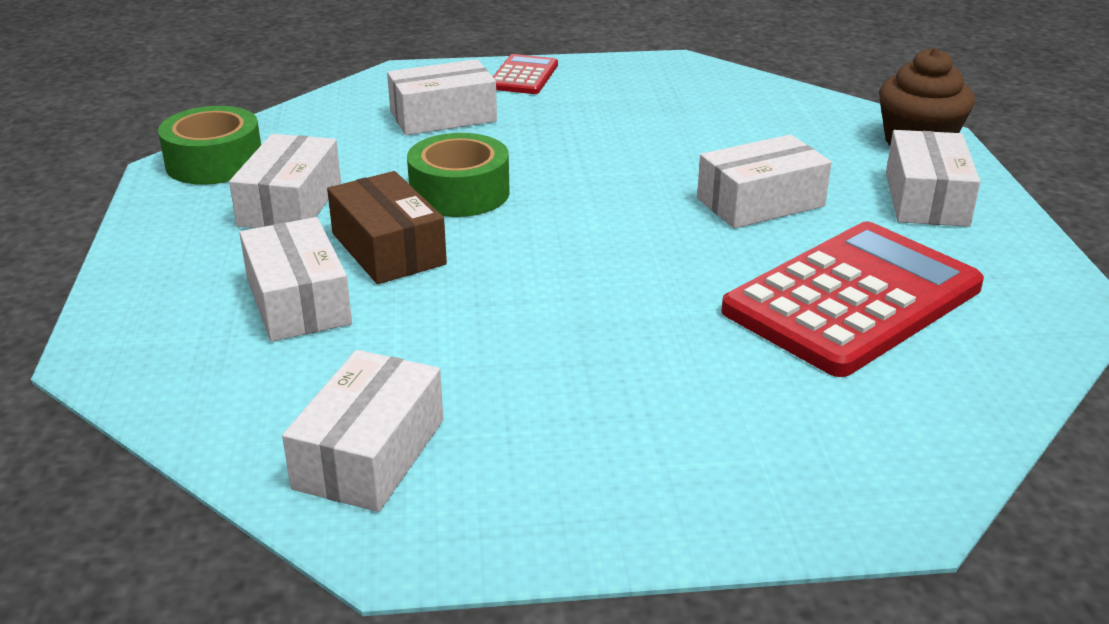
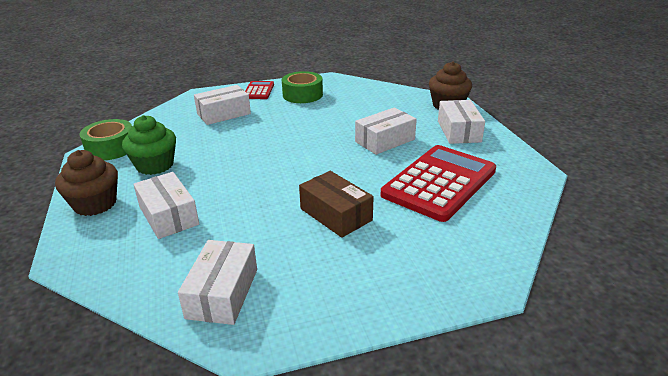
camera: 10 degrees left, 0 degrees up
(168, 264) = (95, 204): none -> brown cupcake
(290, 204) = (155, 165): white box -> green cupcake
(388, 249) = (210, 183): brown box -> brown box (336, 214)
(459, 193) = (240, 151): green tape -> green tape (302, 95)

